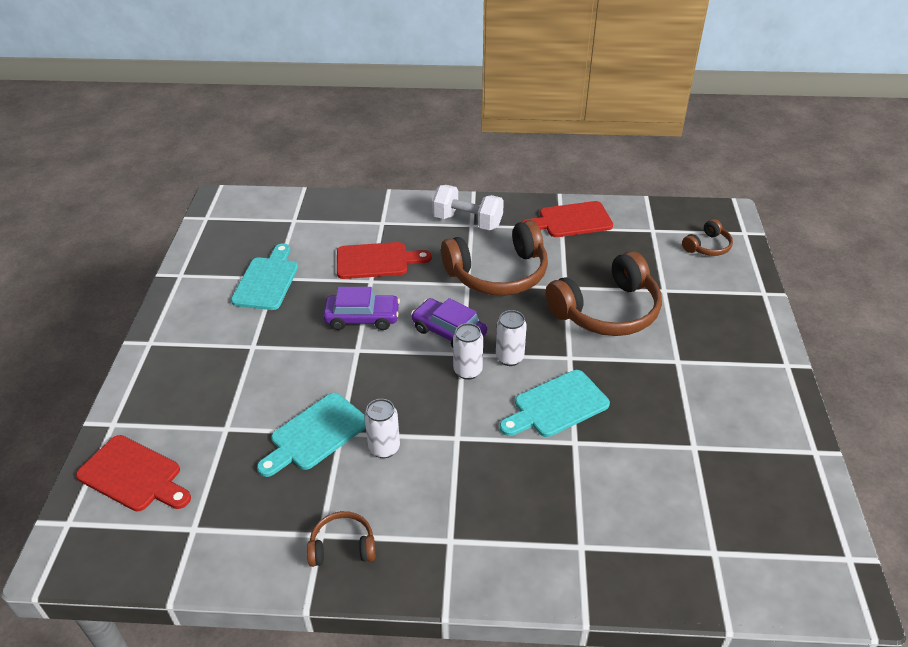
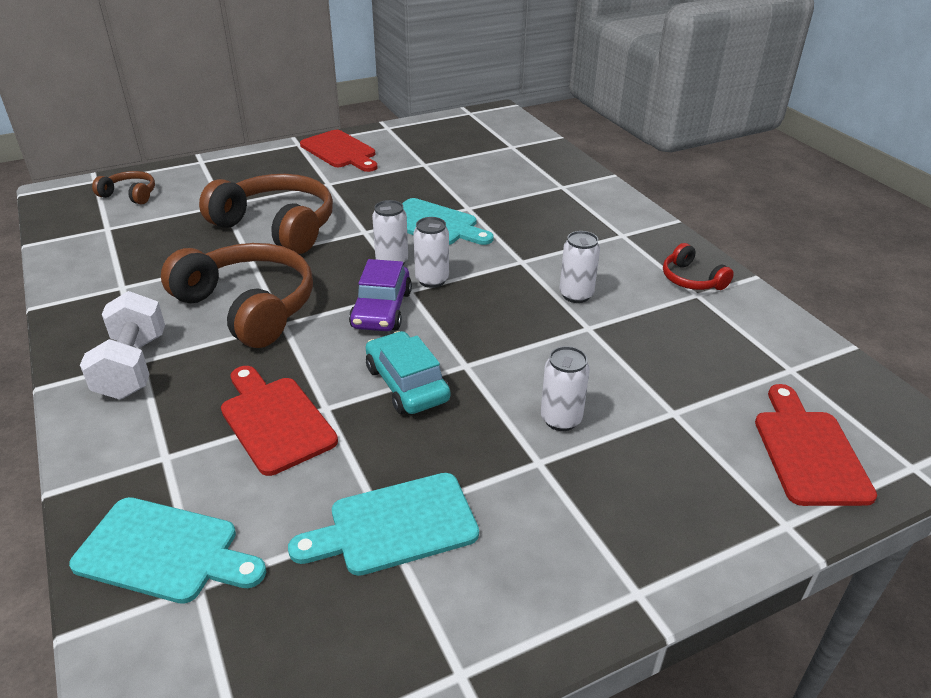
camera: 120 degrees left, 5 degrees down
(272, 371) = (561, 419): none -> white can
(315, 434) = (607, 343): turquoise cutting board -> turquoise cutting board (164, 551)
(342, 546) = (691, 279): brown headphones -> red headphones
(362, 318) = (407, 384): purple car -> turquoise car
(571, 220) = (102, 283): red cutting board -> red cutting board (340, 151)

